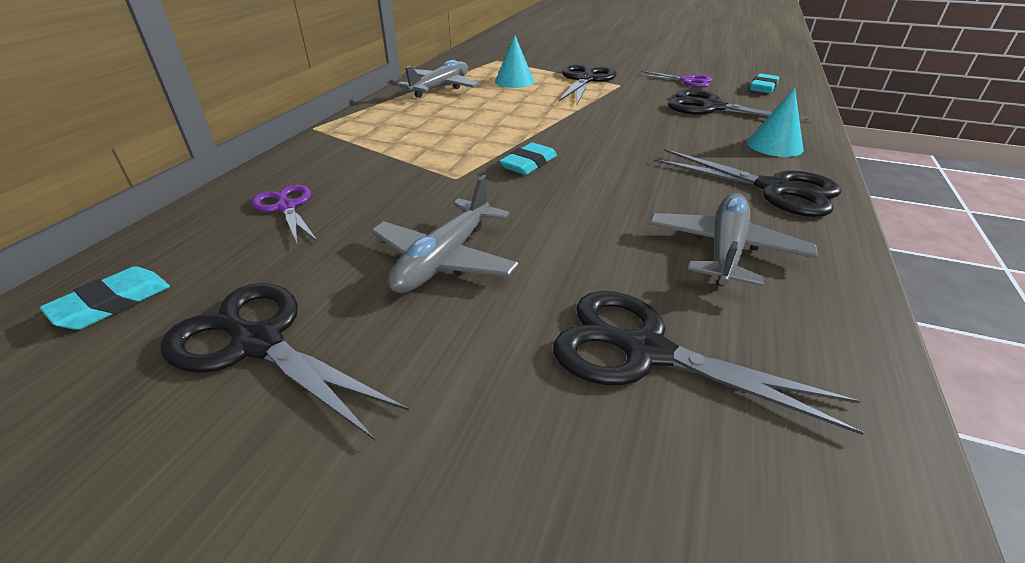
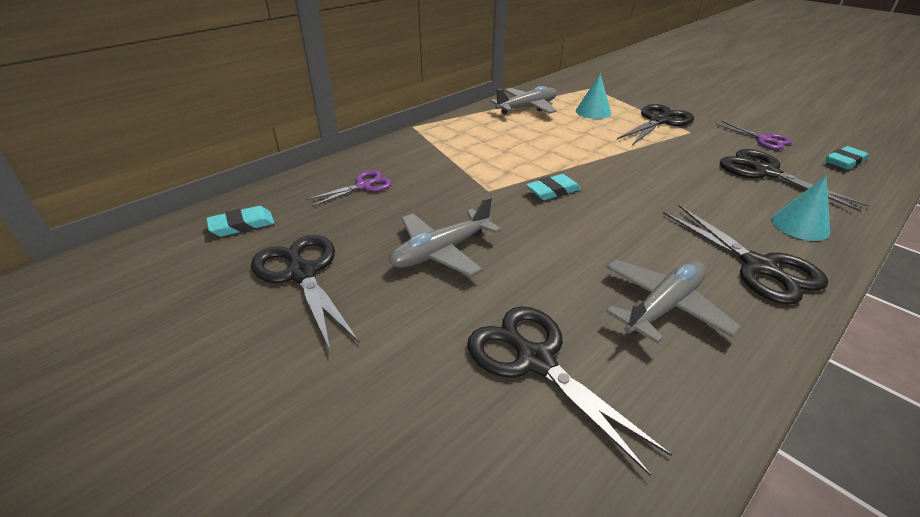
camera: 25 degrees right, 0 degrees up
(286, 207) = (363, 186): purple scissors -> purple scissors turned 60 degrees clockwise

